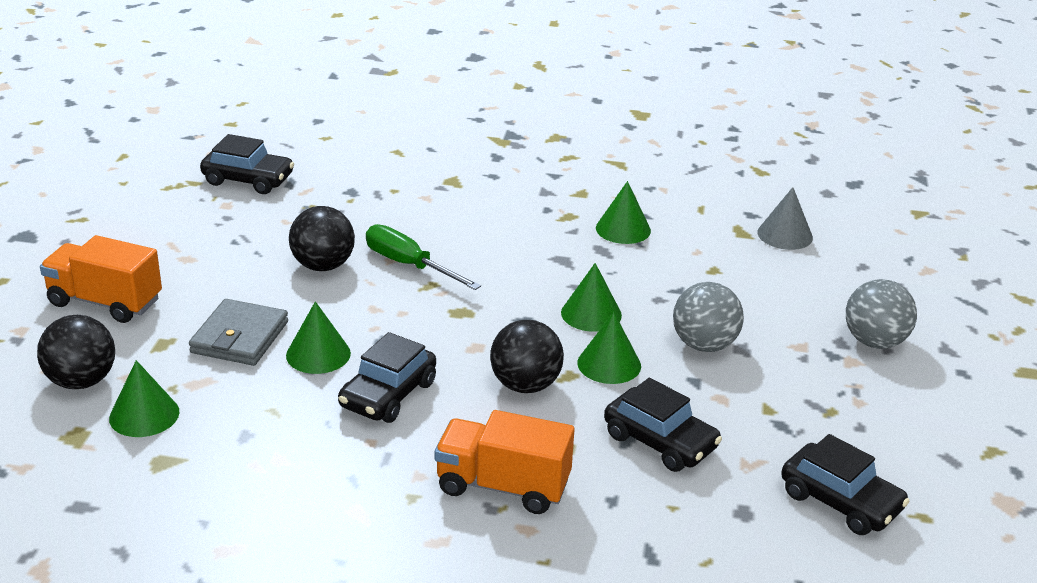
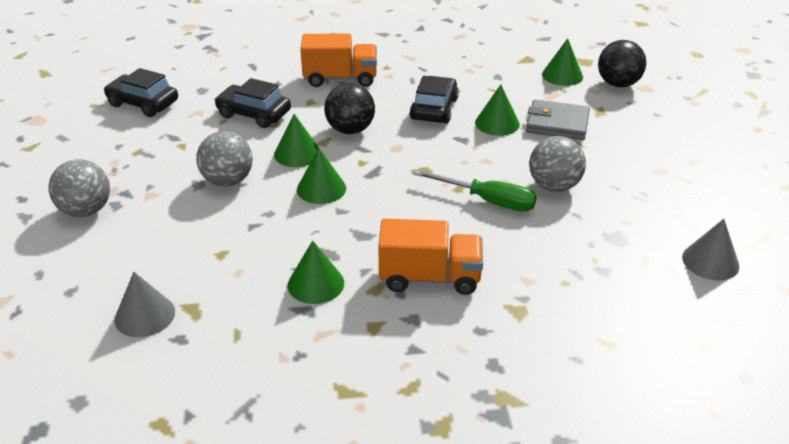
camera: 165 degrees right, 5 degrees up
(105, 302) = (670, 128): orange truck -> orange truck (430, 277)
(239, 337) = (557, 123): grey wallet -> grey wallet turned 75 degrees counterclockwise
(248, 180) = (710, 261): black car -> grey cone
(323, 266) = (554, 186): black ball -> grey ball

